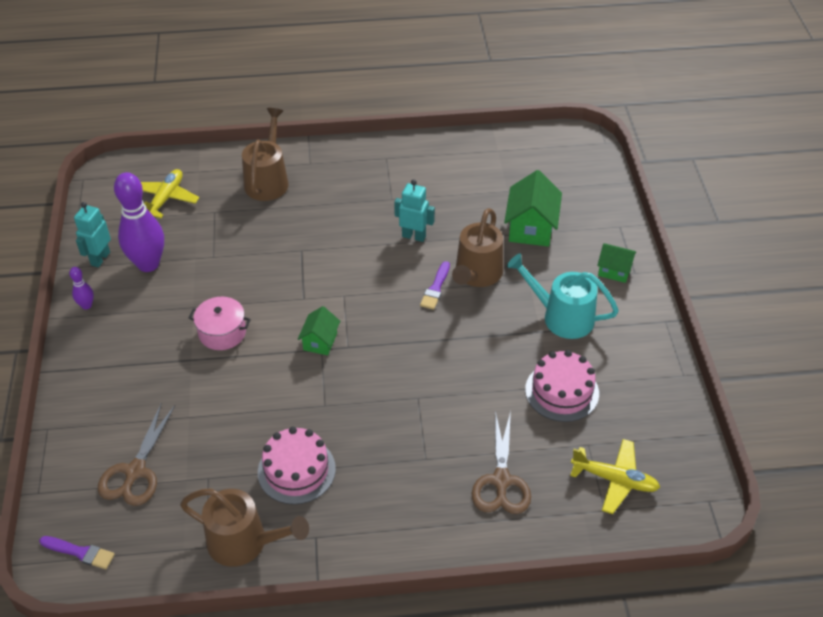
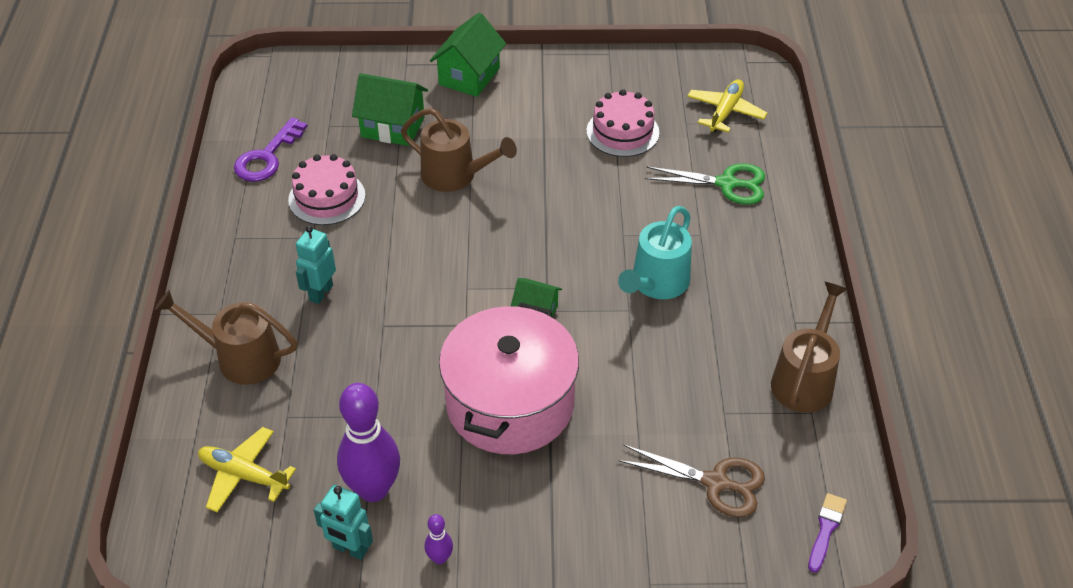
camera: 85 degrees left, 0 degrees up
(222, 332) = (510, 403): pink pot -> pink pot, size x2.15
(296, 470) = (714, 335): pink cake -> pink cake (327, 197)
(414, 236) = (383, 221): turquoise robot -> turquoise robot (320, 293)
(435, 288) = (470, 209): purple brush -> none
(478, 160) = (267, 157): none -> purple key
(501, 481) = (727, 184): brown scissors -> green scissors
(562, 317) = (526, 120): turquoise watering can -> turquoise watering can (657, 283)
(614, 271) = (469, 76): green house -> green house, size x1.69

